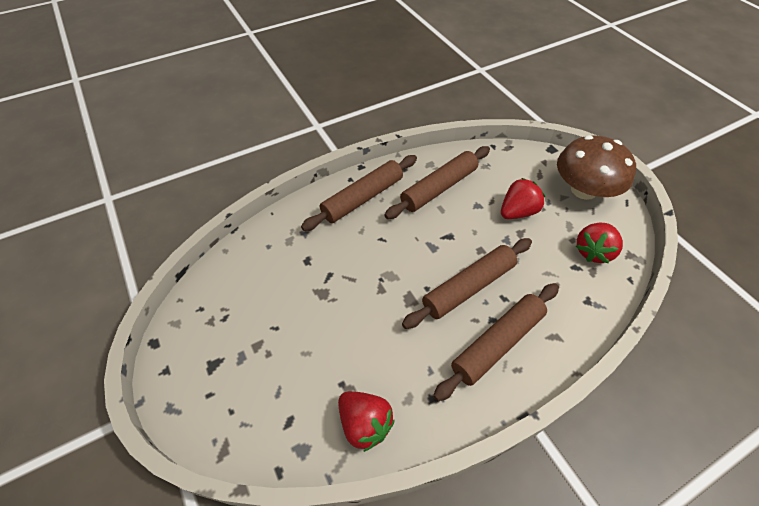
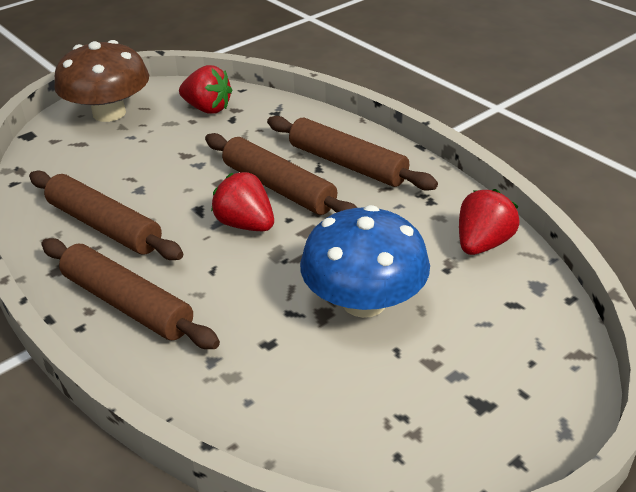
camera: 100 degrees left, 15 degrees down
(325, 318) = (364, 301): none -> blue mushroom
(517, 212) = (150, 158): red strawberry -> red strawberry (245, 224)

